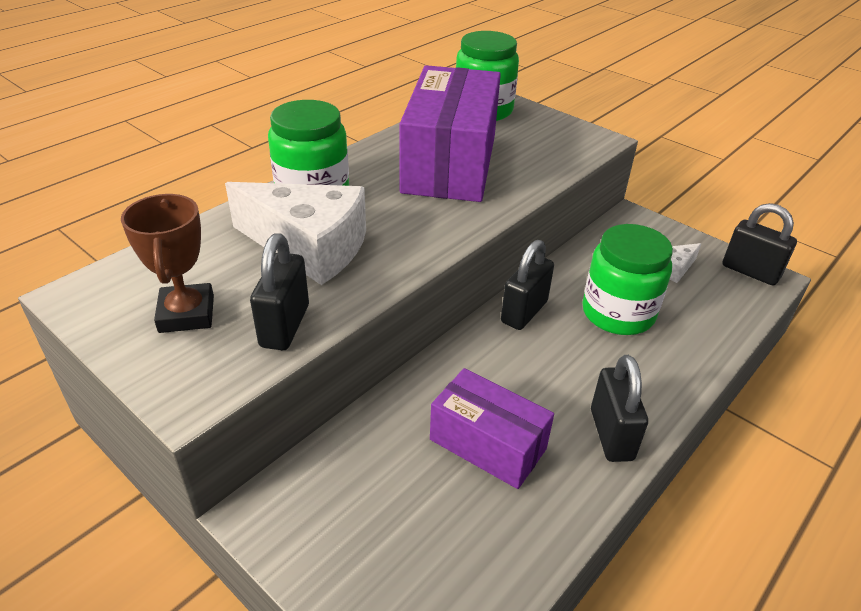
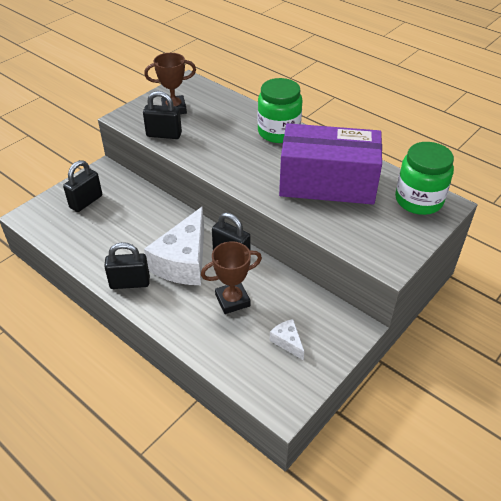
camera: 90 degrees right, 5 degrees up
(309, 247) = (226, 136): white cheese -> white cheese (183, 261)
(487, 444) = (129, 235): purple box -> none
(618, 313) = (232, 300): green jar -> brown trophy
(750, 272) = (289, 395): black padlock -> black padlock (86, 202)

